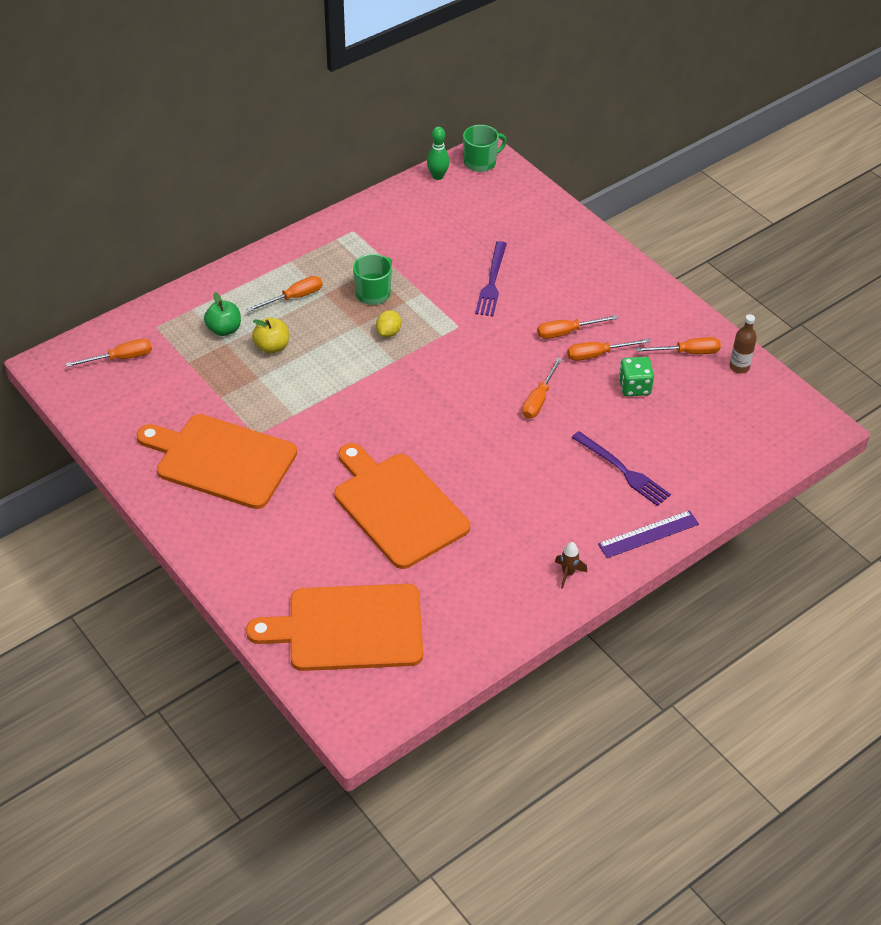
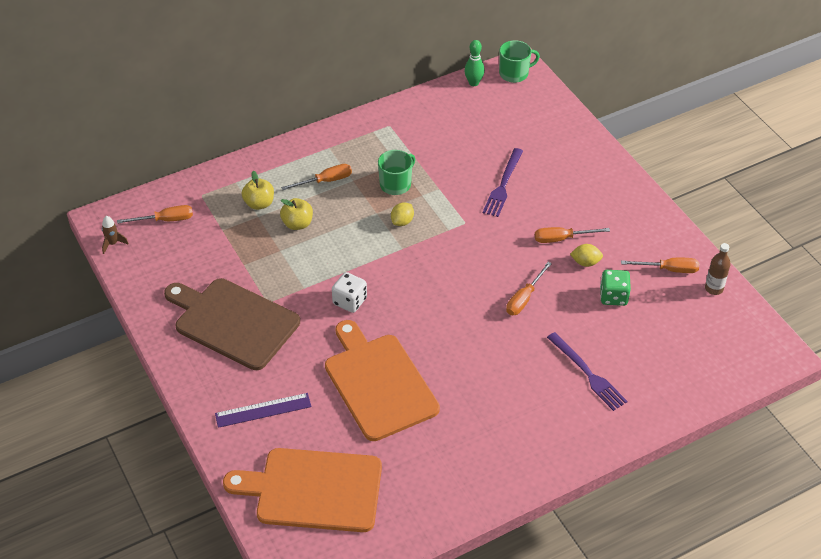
camera: 10 degrees right, 0 degrees up
(221, 460) = (233, 322): orange cutting board -> brown cutting board
(224, 329) = (259, 203): green apple -> yellow apple
(348, 423) = (350, 301): none -> white dice
(568, 573) = (519, 464): brown rocket -> brown rocket (113, 243)
(597, 354) = (585, 262): orange screwdriver -> yellow lemon
(648, 534) = (600, 436): purple ruler -> purple ruler (263, 410)

